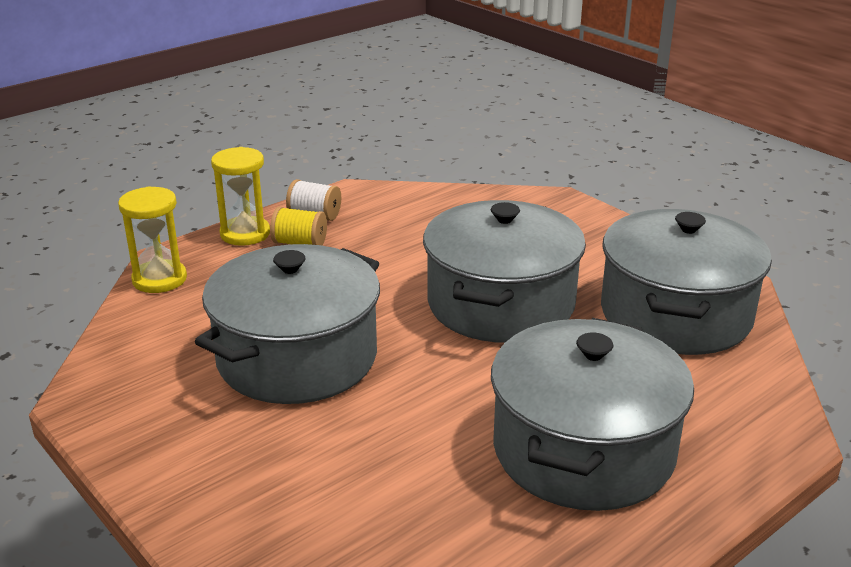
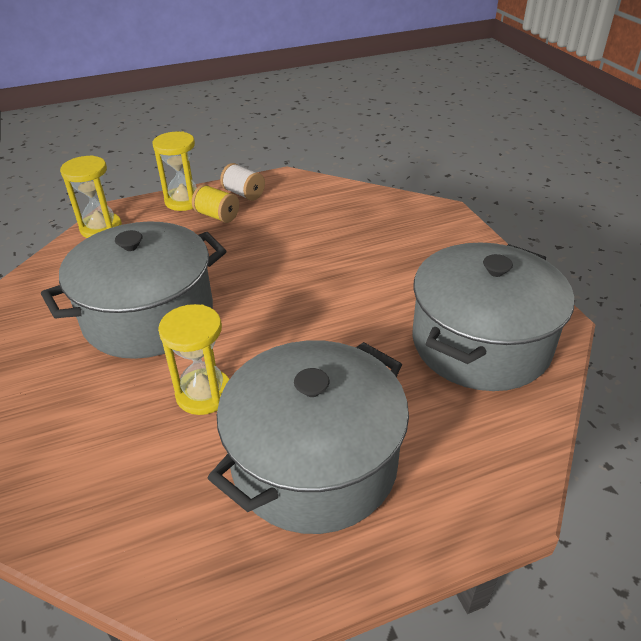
camera: 20 degrees right, 10 degrees up
(421, 417) = (204, 394): none -> yellow hourglass
(501, 304) = (335, 300): grey pot -> none

